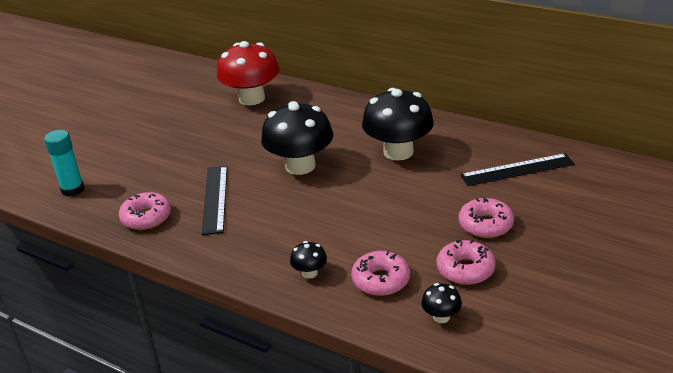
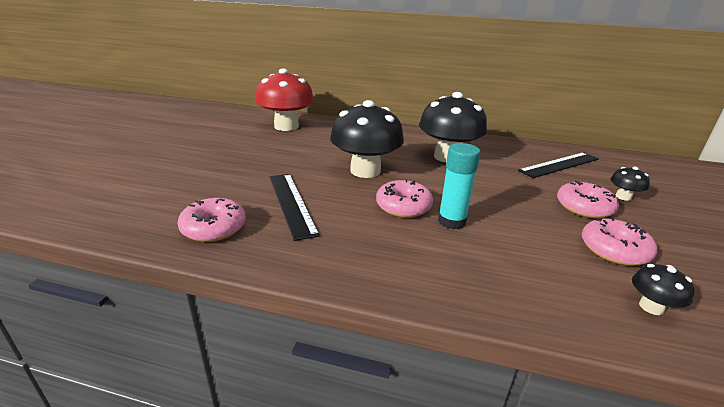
camera: 20 degrees left, 5 degrees down
(73, 190) = (107, 205): turquoise glue stick -> turquoise glue stick (451, 221)
(309, 273) = (454, 271): black mushroom -> black mushroom (623, 197)
(381, 280) = (541, 271): pink donut -> pink donut (403, 206)

